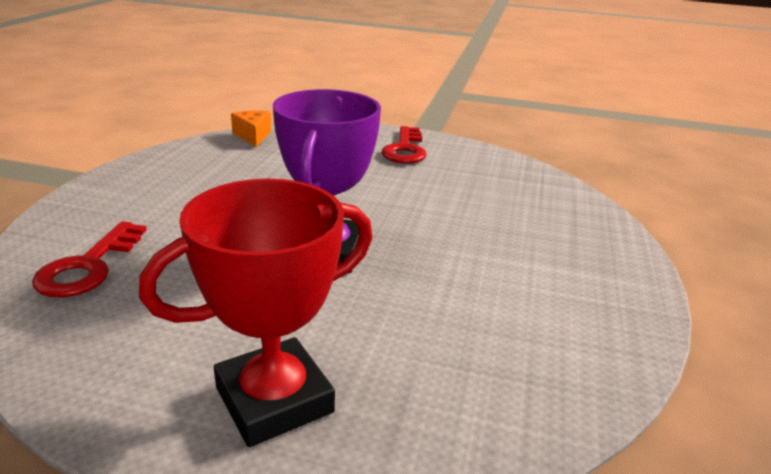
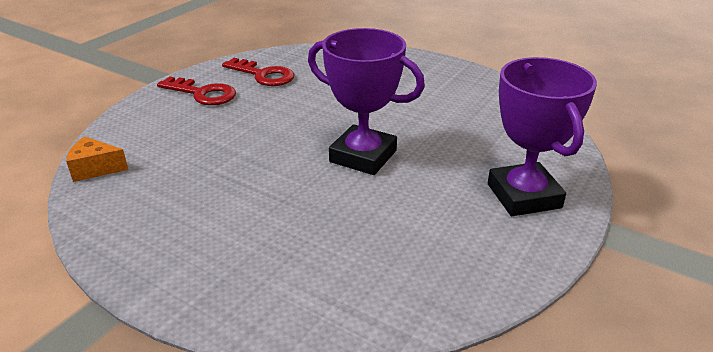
camera: 70 degrees left, 5 degrees up
(88, 267) = (337, 281): red key -> red key (263, 75)
(274, 400) = (524, 196): red trophy -> purple trophy

